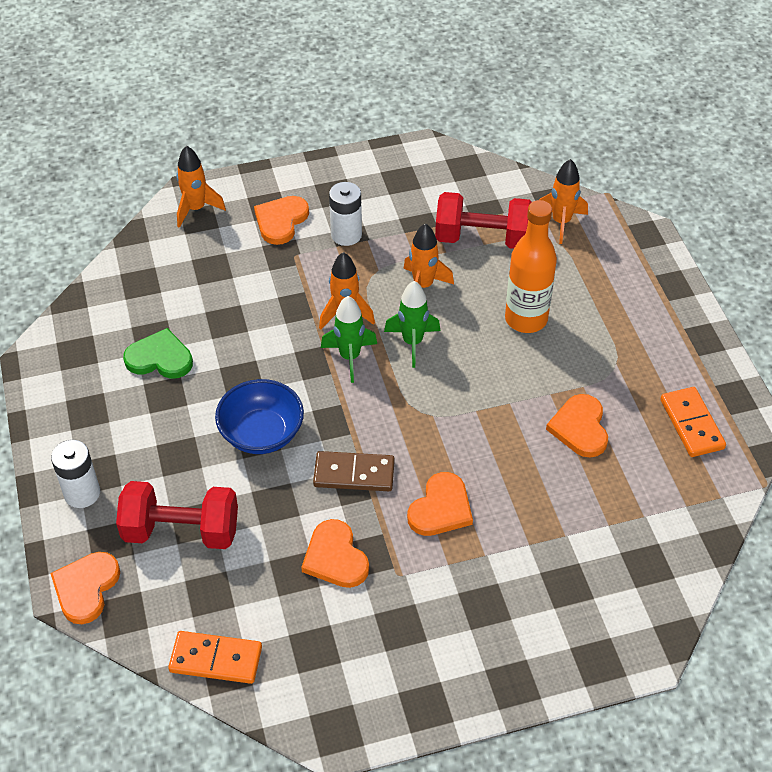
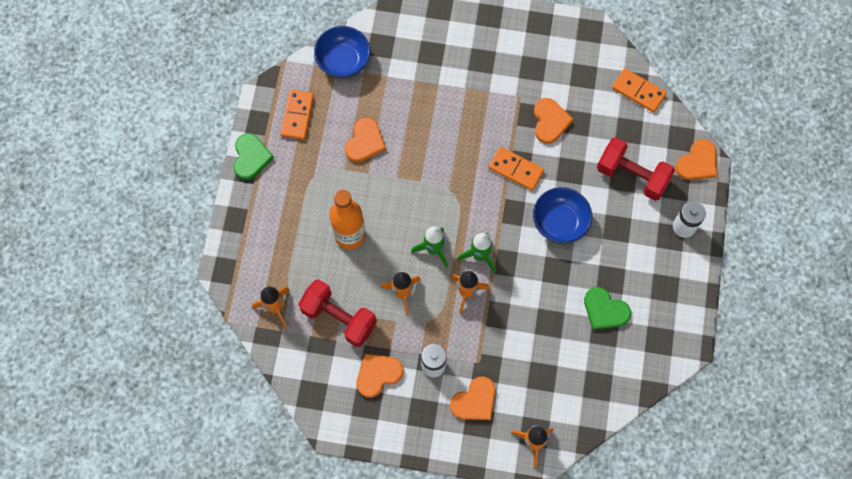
camera: 155 degrees left, 20 degrees up
(354, 473) = (515, 169): brown domino -> orange domino
(441, 508) = (476, 126): orange heart -> orange heart (378, 374)
(684, 519) = (343, 61): none -> blue bowl
(710, 354) = (251, 157): none -> green heart

